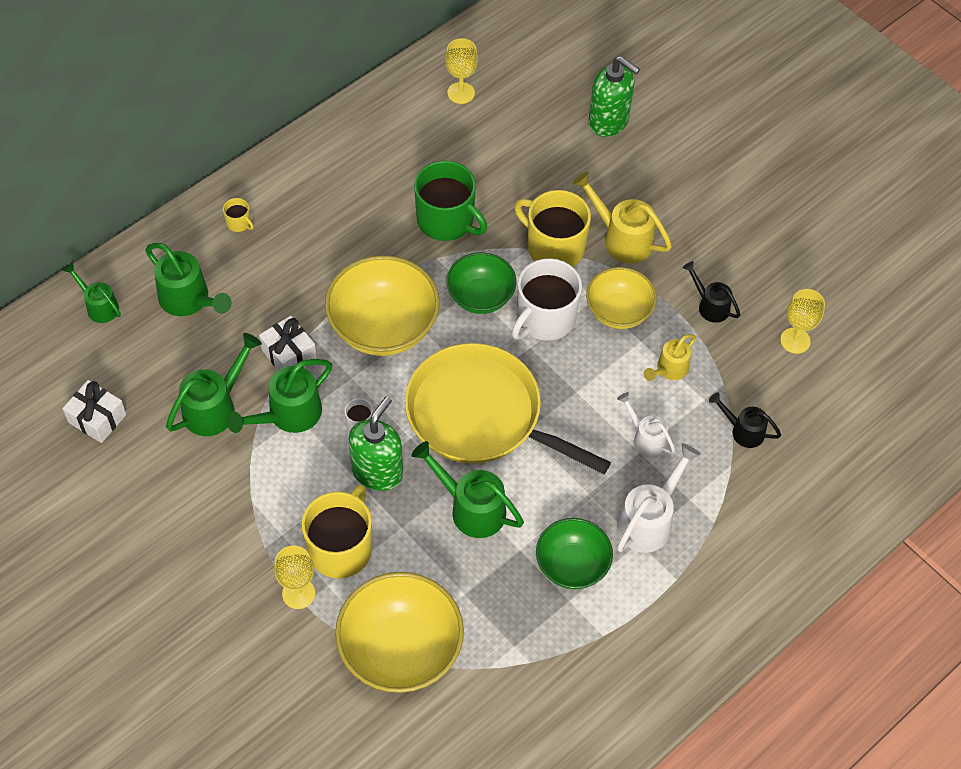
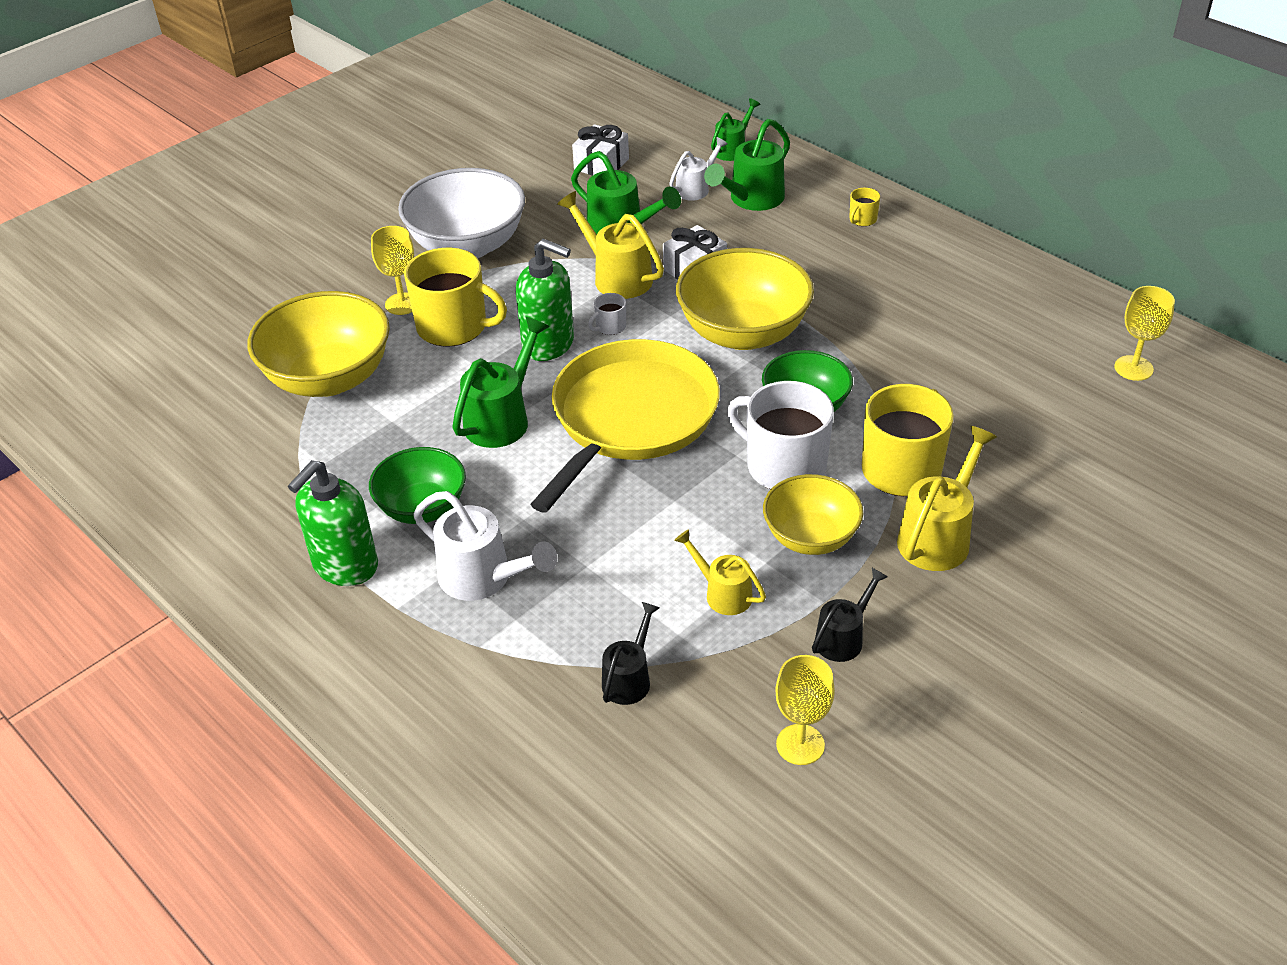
camera: 90 degrees right, 15 degrees down
(214, 538) = (467, 246): none -> white bowl
(288, 415) = (616, 276): green watering can -> yellow watering can
(446, 220) = (916, 370): green mug -> none
(609, 121) = (1151, 515): green soap dispenser -> green soap dispenser (345, 566)
(645, 438) = (609, 571): white watering can -> white watering can (696, 188)

